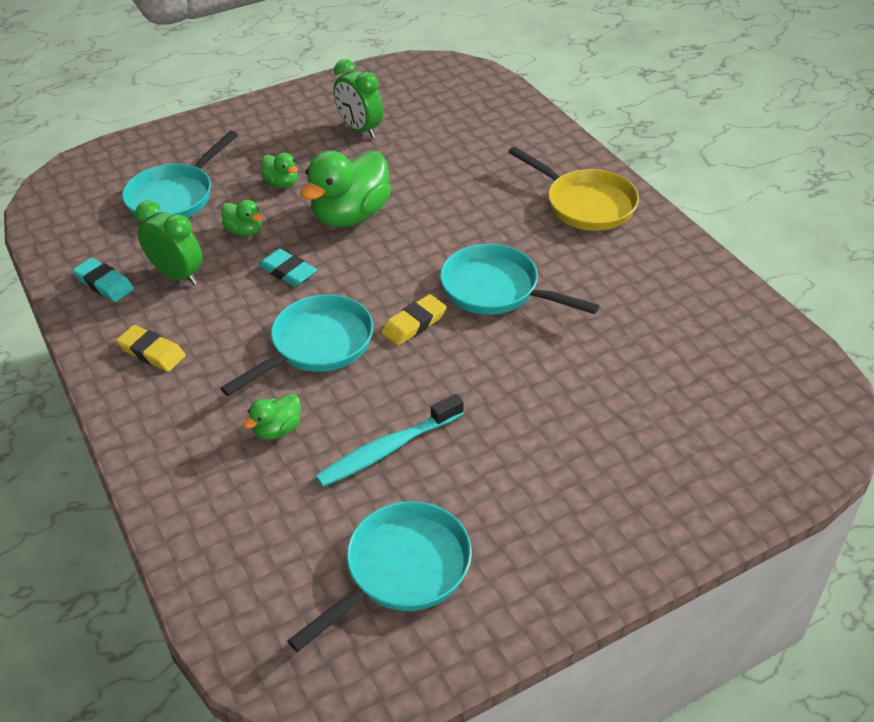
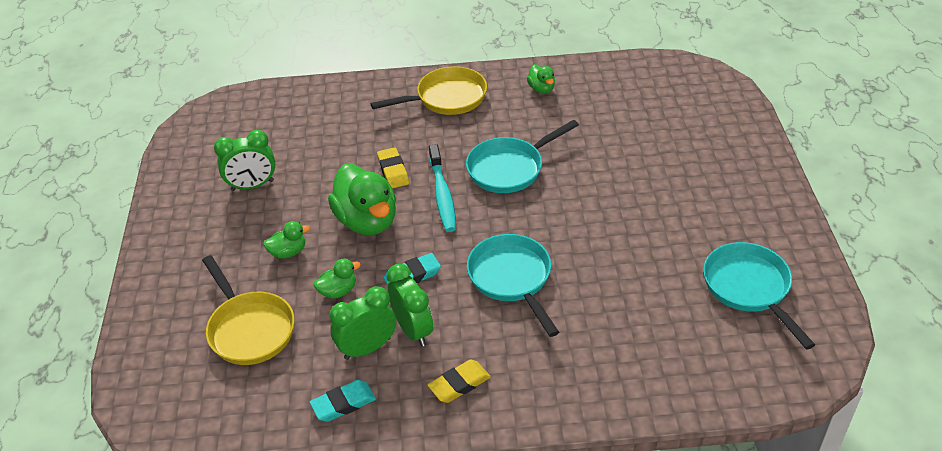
camera: 65 degrees left, 0 degrees up
(175, 197) = (249, 329): turquoise pan -> yellow pan
(213, 297) = (413, 330): none -> green clock
(277, 430) = (591, 322): green duck -> green duck (541, 89)
(387, 449) = (640, 267): turquoise toothbrush -> turquoise toothbrush (442, 195)
(414, 324) = (520, 220): yellow eraser -> yellow eraser (393, 171)

